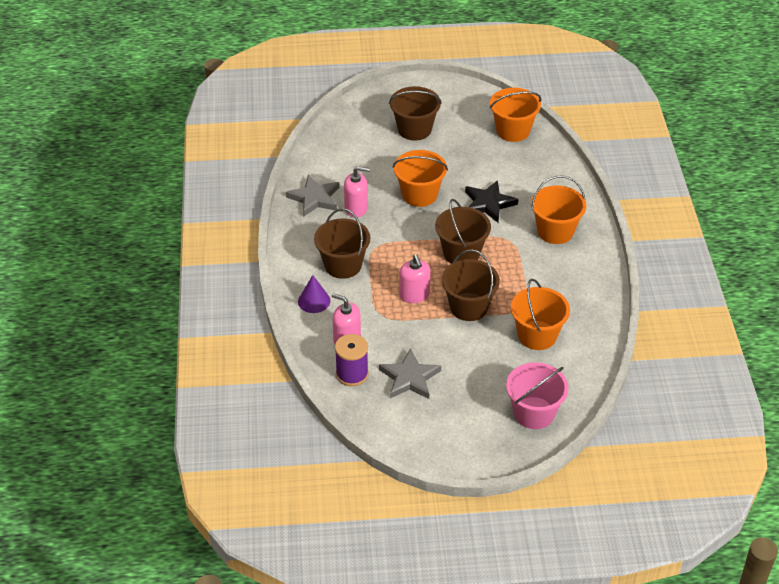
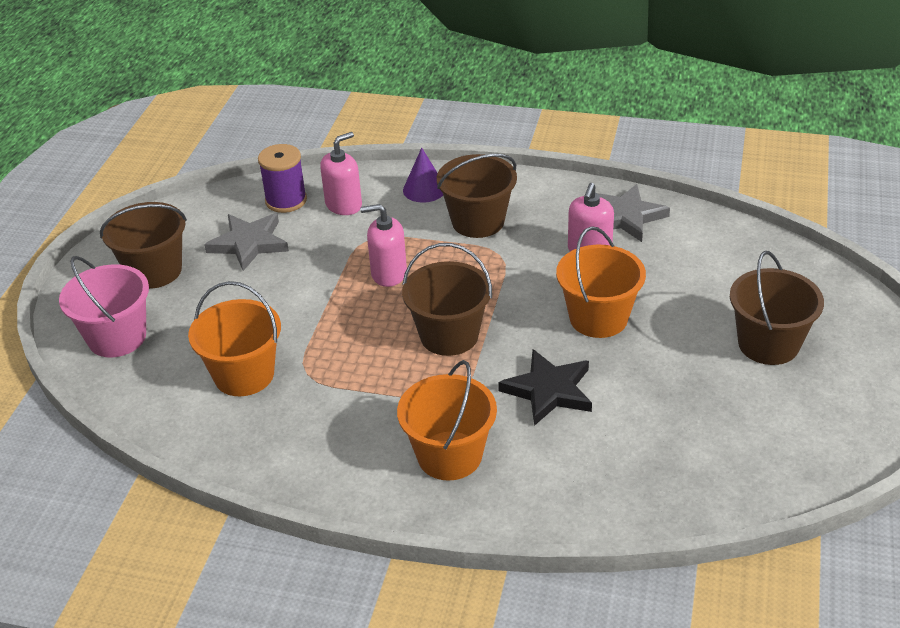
camera: 110 degrees right, 5 degrees down
(468, 307) = (338, 319): brown bucket -> brown bucket (154, 271)
(513, 130) = (740, 470): orange bucket -> none

